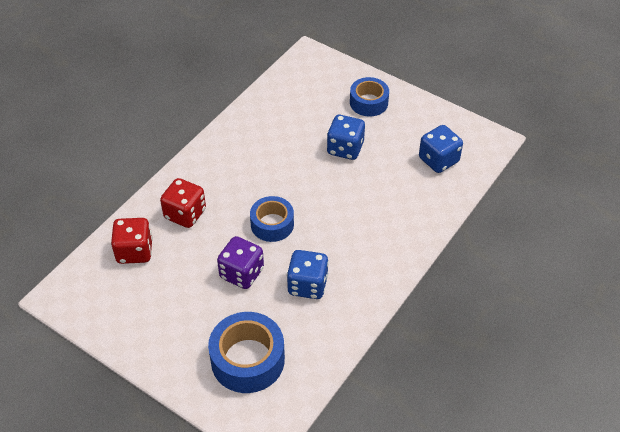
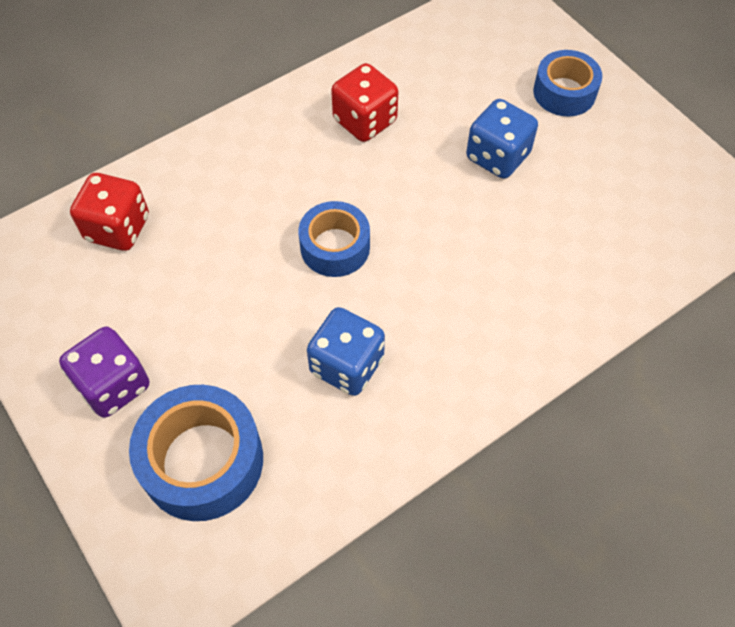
camera: 20 degrees right, 10 degrees up
(185, 214) = (215, 191): red dice -> red dice (365, 121)
(241, 273) = (255, 313): purple dice -> purple dice (113, 385)
(438, 160) = (640, 218): blue dice -> none

